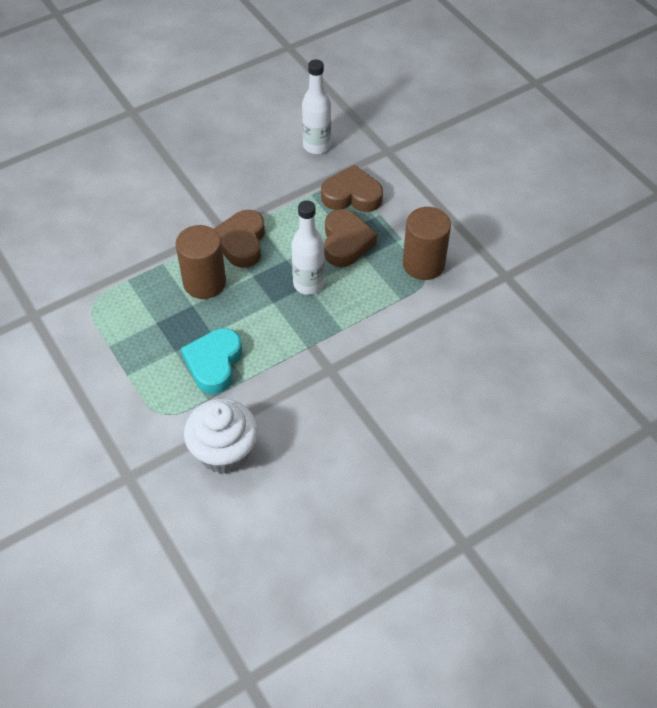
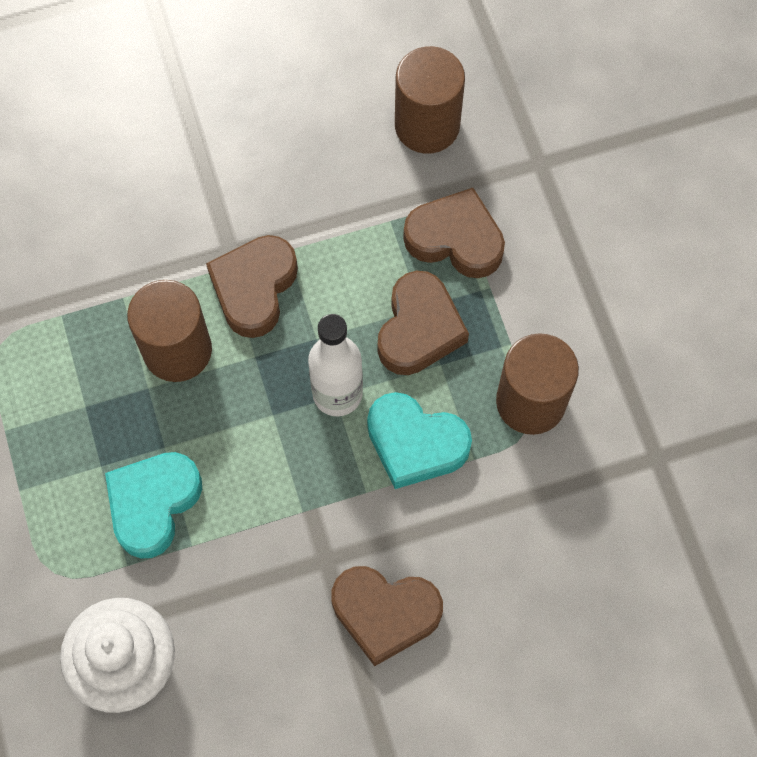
camera: 15 degrees right, 15 degrees up
(317, 146) = (427, 125): white bottle -> brown cylinder
(363, 298) = (415, 443): none -> turquoise heart
(375, 388) = (385, 613): none -> brown heart

